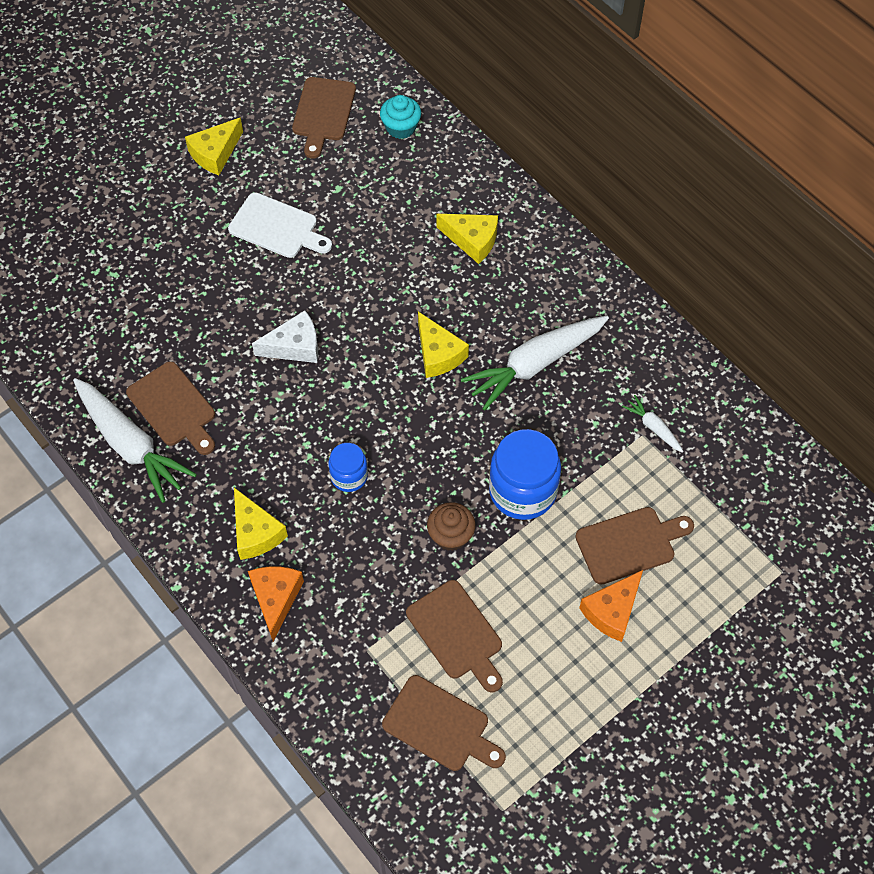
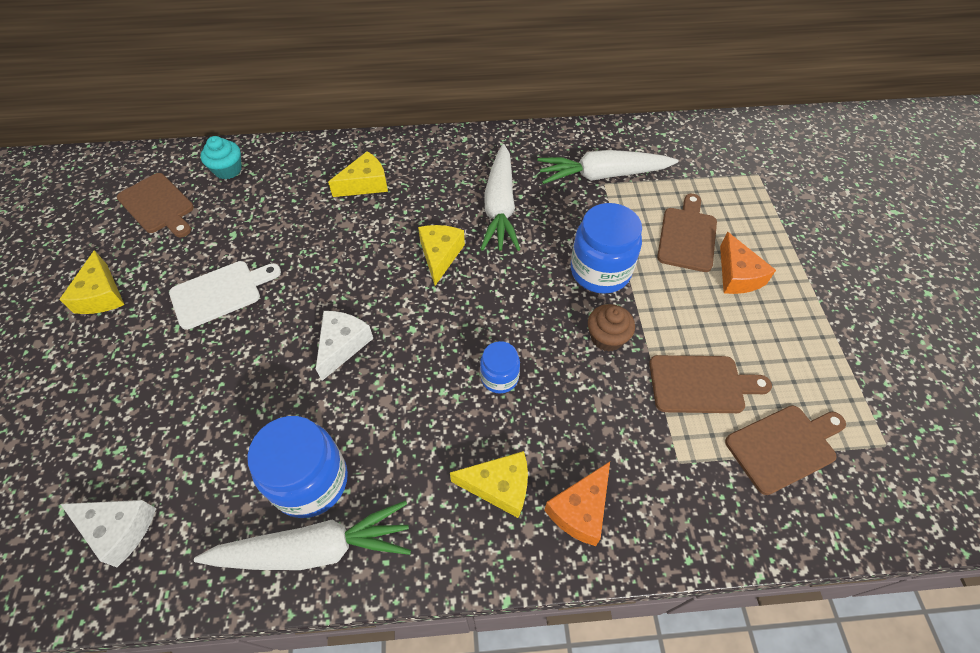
camera: 55 degrees left, 5 degrees down
(66, 321) = (119, 529): none -> white cheese
(174, 407) = (310, 481): brown cutting board -> blue jar
(276, 599) = (580, 510): orange cheese -> orange cheese turned 90 degrees counterclockwise
(438, 354) = (440, 255): yellow cheese -> yellow cheese turned 90 degrees counterclockwise
(653, 427) = (602, 175): white carrot -> white carrot, size x2.19

